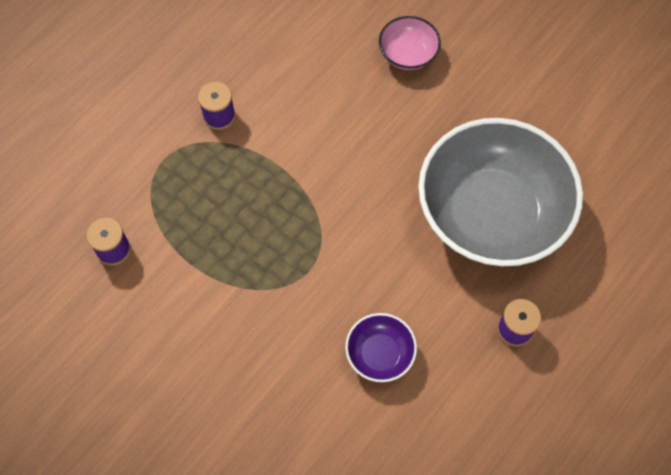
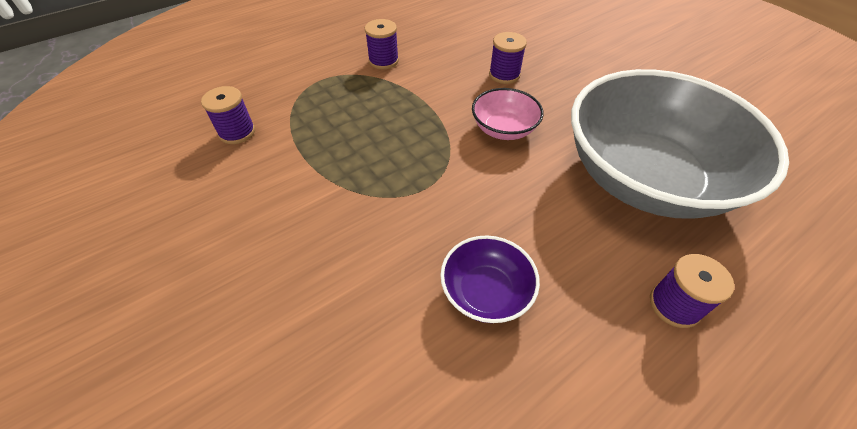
camera: 15 degrees right, 15 degrees down
(349, 109) = (504, 75): none -> purple spool
(408, 54) = (567, 50): pink bowl -> pink bowl (503, 129)

